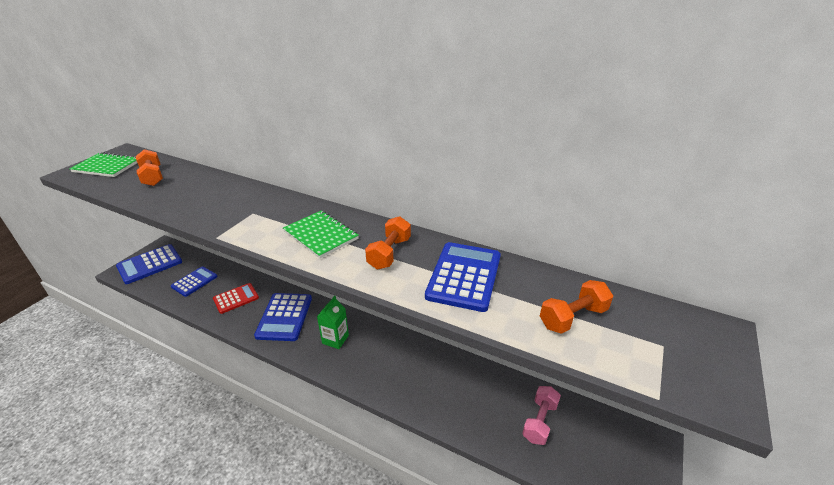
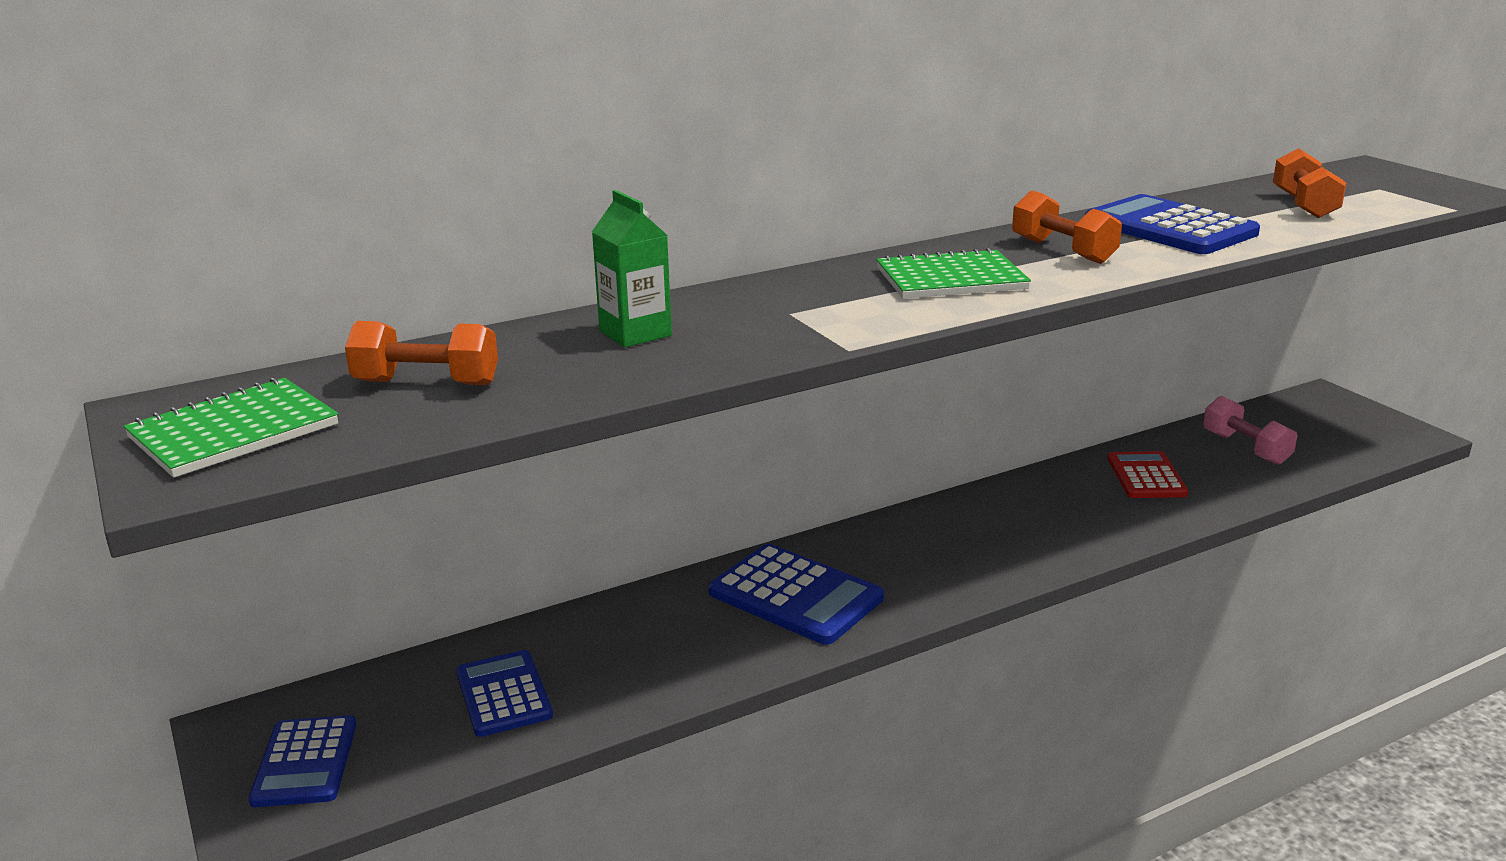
camera: 55 degrees left, 10 degrees down
(150, 264) = (305, 762): blue calculator -> blue calculator, size x0.66
(236, 298) = (655, 644): red calculator -> red calculator (1146, 476)
(335, 339) = (924, 556): green carton -> green carton (635, 333)

